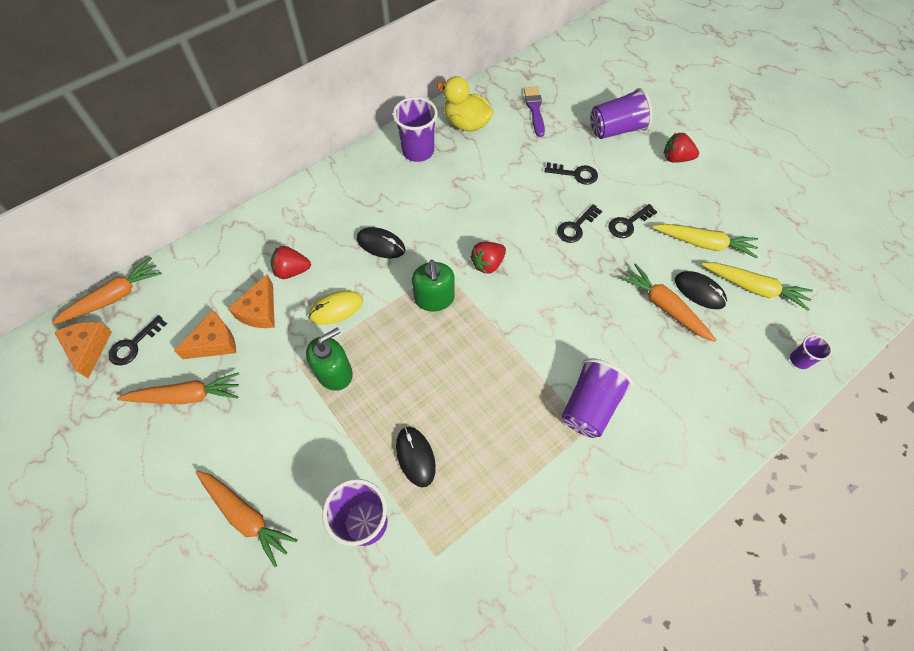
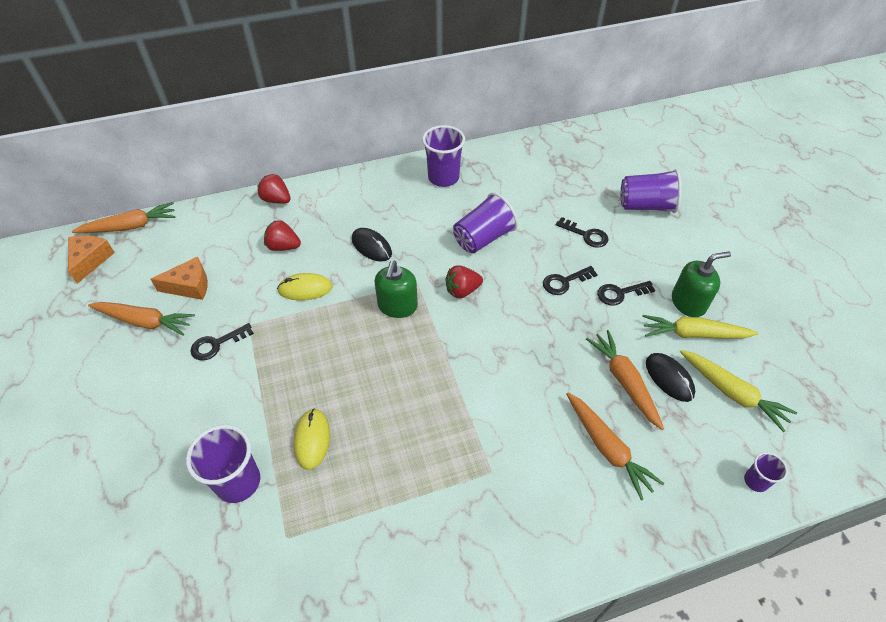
camera: 20 degrees right, 10 degrees down
(134, 344) = (125, 268): black key -> black key (217, 344)
(246, 516) = (140, 438): orange carrot -> orange carrot (607, 448)
(260, 311) = (240, 271): orange cheese -> none
(334, 372) = (276, 342): green soap dispenser -> green soap dispenser (688, 303)
(415, 456) = (312, 439): black mouse -> yellow mouse
(466, 123) = (499, 165): yellow duck -> none
(534, 109) = (571, 169): purple brush -> none
(590, 406) = (503, 451): purple cup -> purple cup (483, 238)
(676, 158) = (698, 247): red strawberry -> red strawberry (276, 200)
(703, 243) = (693, 334): yellow carrot -> yellow carrot turned 150 degrees clockwise

